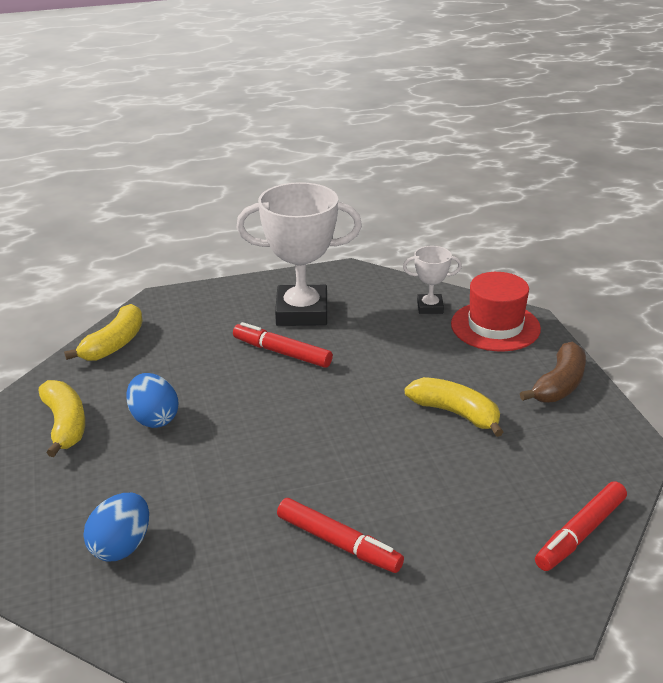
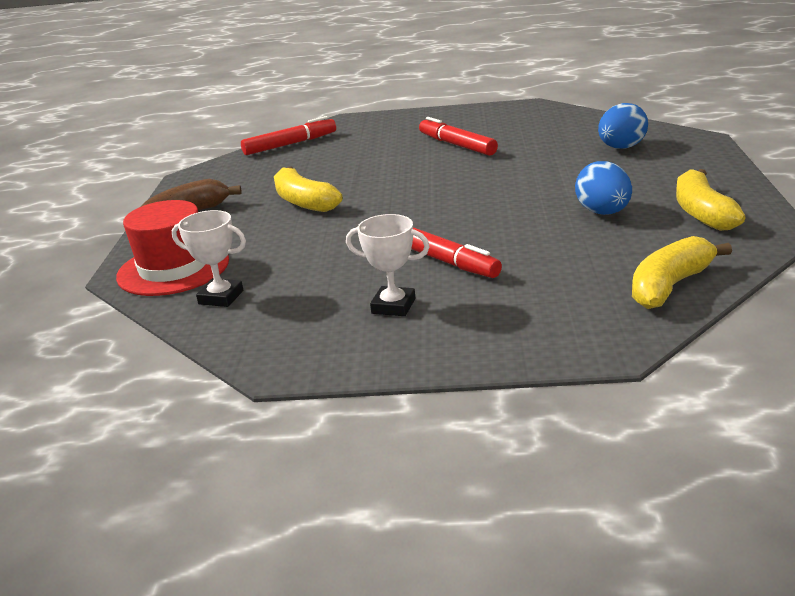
camera: 160 degrees left, 5 degrees down
(302, 312) = (393, 306): white trophy -> white trophy, size x0.49

